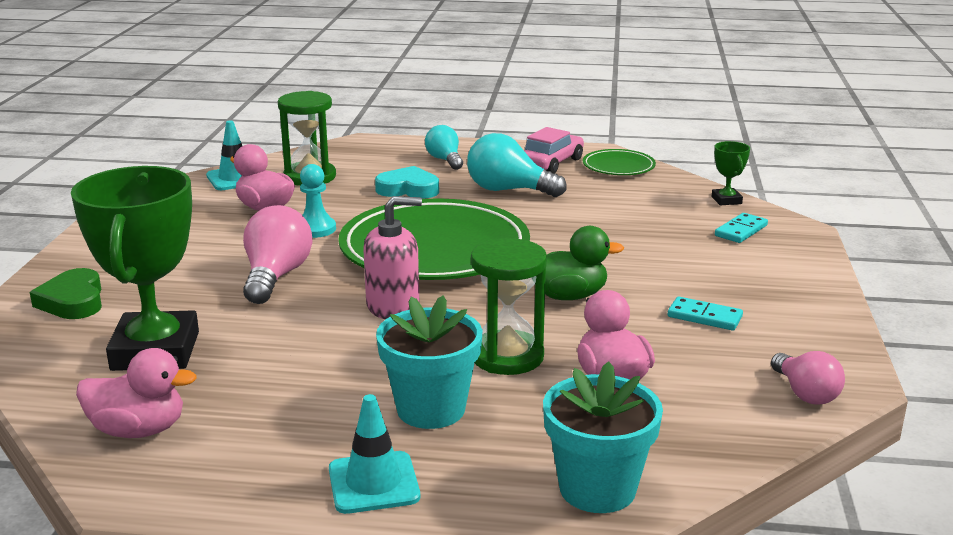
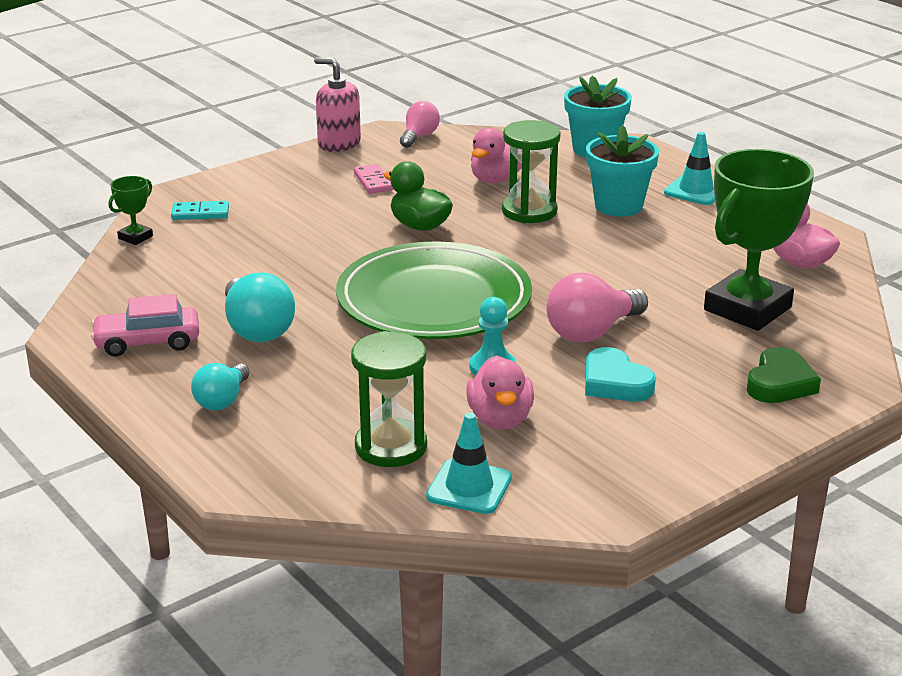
camera: 135 degrees left, 5 degrees up
(393, 307) = (544, 269): pink soap dispenser -> pink soap dispenser (339, 143)
(408, 189) = (333, 376): turquoise heart -> turquoise heart (615, 383)
(618, 166) = (109, 308): green plate -> none
(704, 317) = (373, 182): turquoise domino -> pink domino

